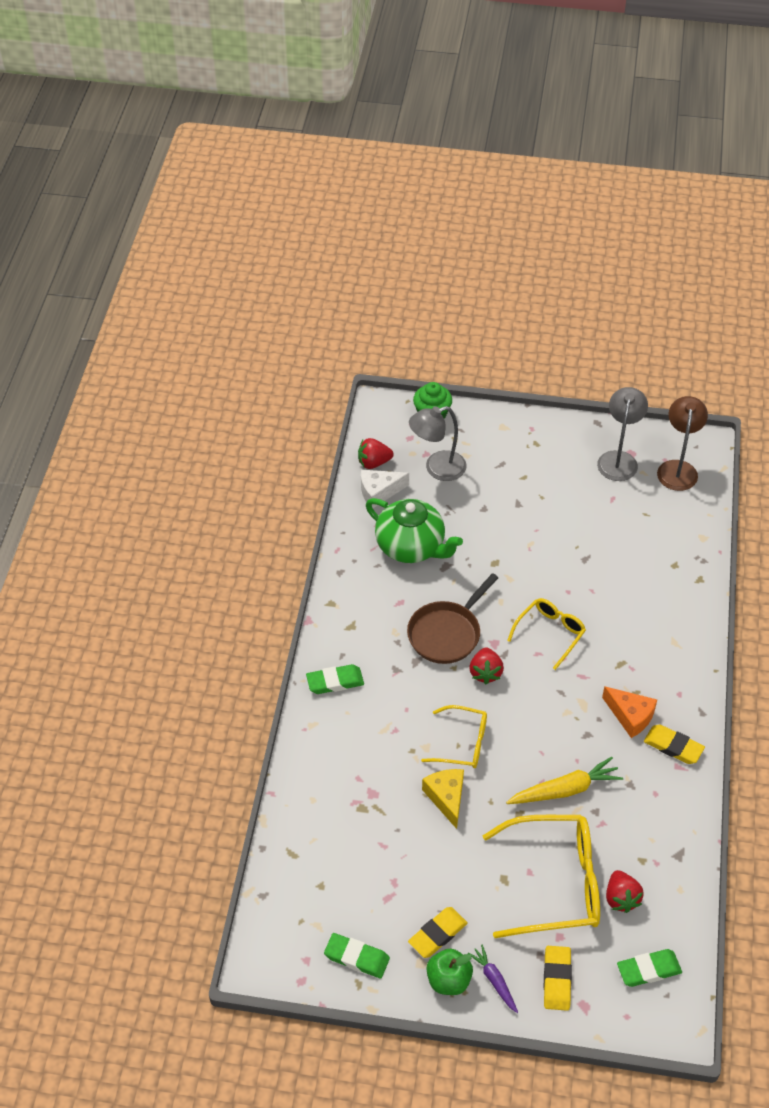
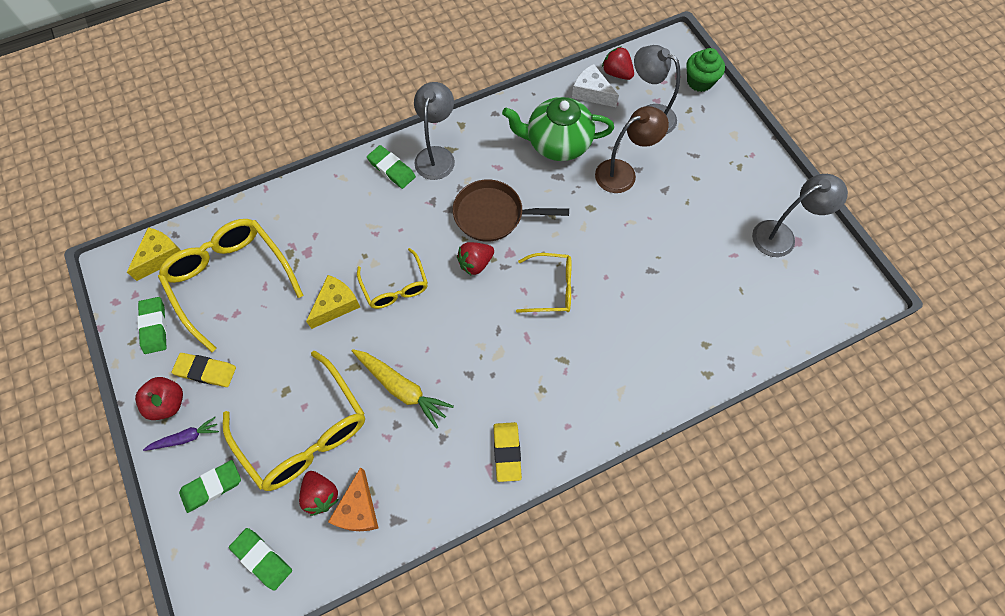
camera: 55 degrees right, 15 degrees up
(279, 918) = (161, 256): none -> yellow cheese
(349, 640) = (437, 155): none -> grey lamp
(354, 870) = (230, 280): none -> yellow glasses
(411, 547) = (557, 143): green teapot -> green teapot turned 90 degrees clockwise
(448, 980) = (168, 403): green apple -> red apple
(494, 980) = (185, 438): purple carrot -> purple carrot turned 45 degrees clockwise
(557, 980) = (212, 486): yellow eraser -> green eraser
(621, 898) = (321, 495): red strawberry -> red strawberry turned 75 degrees counterclockwise
(630, 716) = (513, 398): orange cheese -> orange cheese (358, 509)
(677, 468) = (816, 287): brown lamp -> brown lamp (623, 173)

